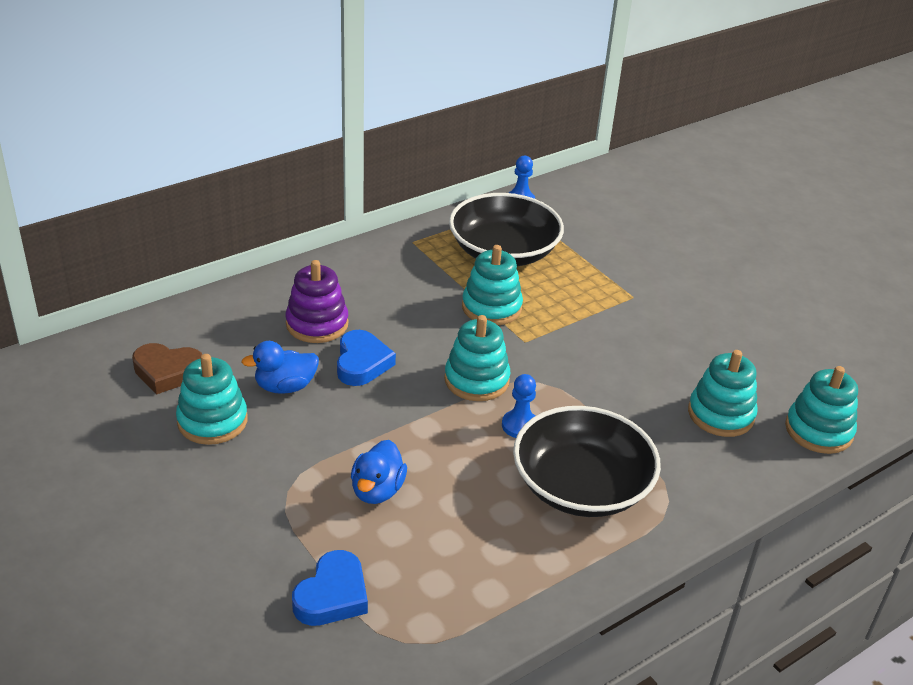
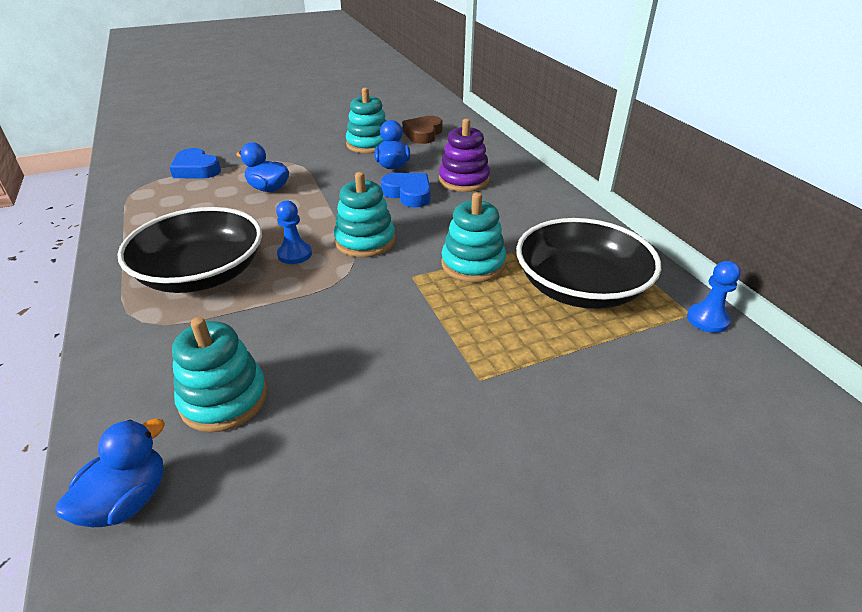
camera: 105 degrees right, 0 degrees up
(362, 363) = (408, 194): blue heart -> blue heart turned 150 degrees counterclockwise
(818, 430) = (127, 500): turquoise stacking toy -> blue duck

